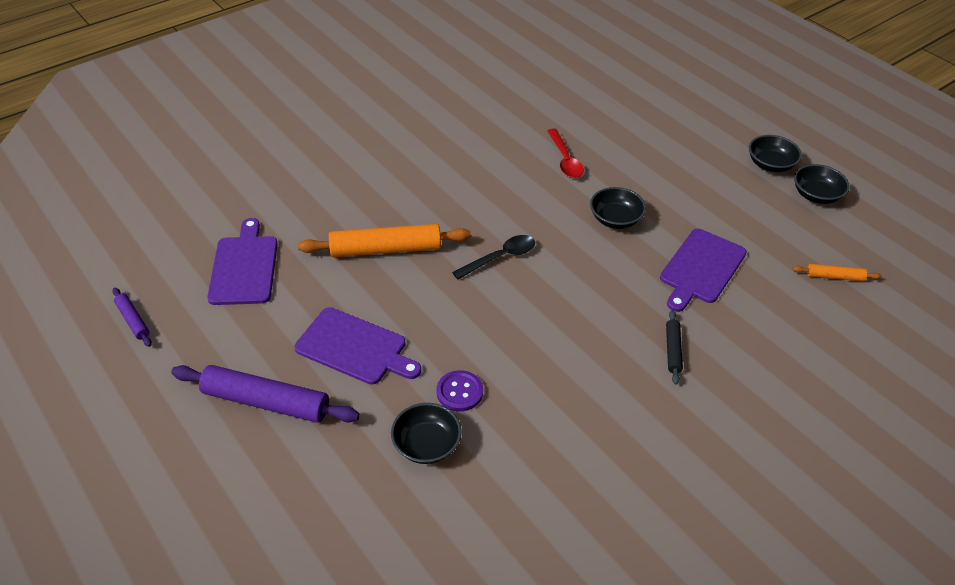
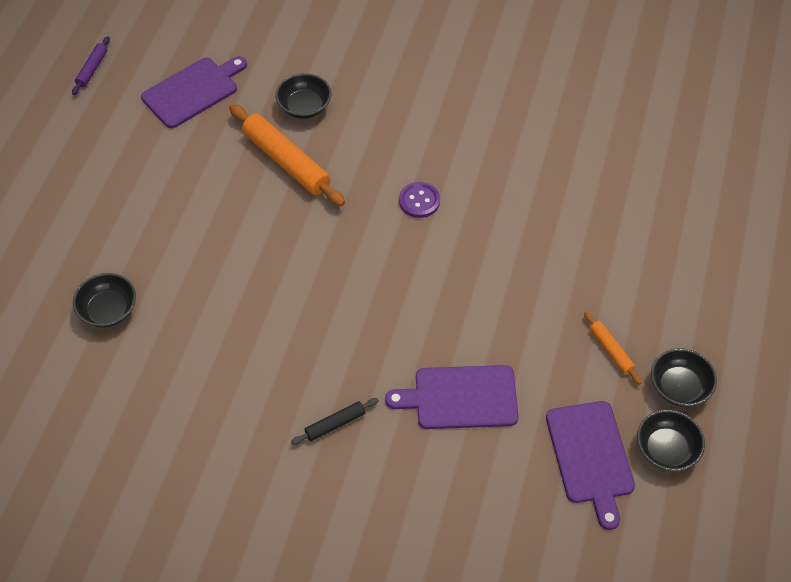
camera: 55 degrees right, 10 degrees up
(266, 402) = (77, 192): purple rolling pin -> none
(354, 347) = (167, 209): purple cutting board -> purple cutting board (590, 456)
(459, 392) = (173, 301): purple button -> purple button (419, 201)
(500, 257) = (343, 242): black spoon -> none
(565, 160) = (518, 216): red spoon -> none
(615, 219) = (469, 298): black bowl -> black bowl (304, 106)
(834, 277) = (547, 516): orange rolling pin -> orange rolling pin (611, 350)

